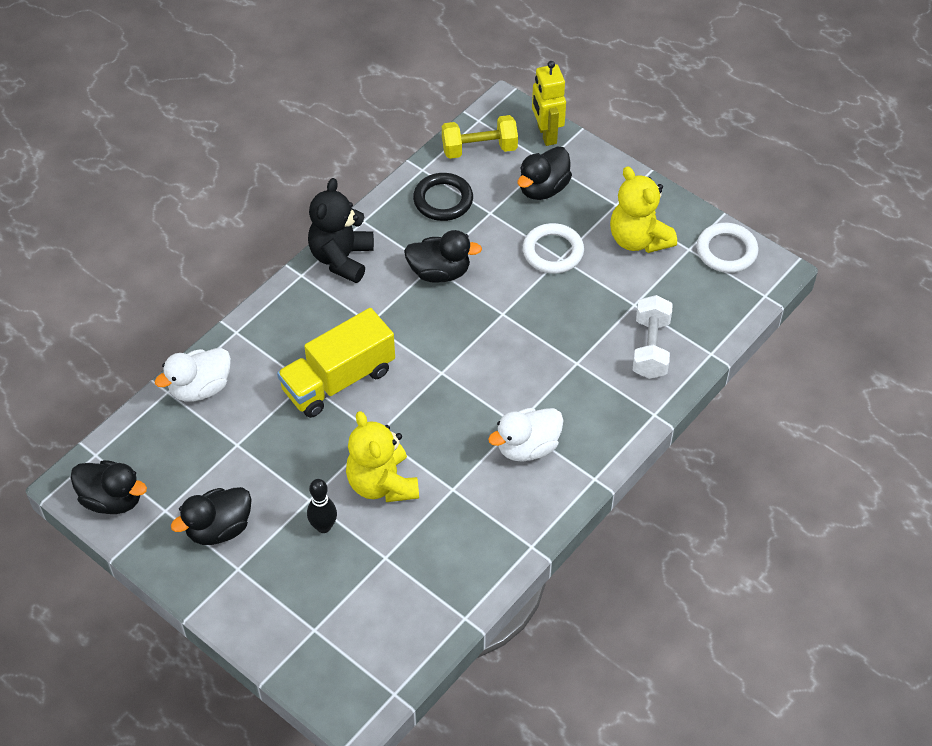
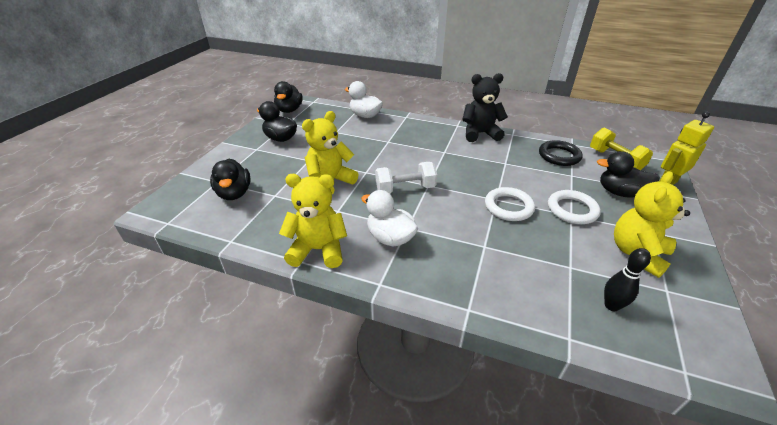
camera: 70 degrees right, 15 degrees down
(323, 527) = (291, 168): black bowling pin -> black bowling pin (611, 305)
(338, 380) = (396, 151): yellow truck -> none
(439, 272) = (504, 167): black duck -> black duck (234, 193)
(519, 525) = (318, 250): none -> yellow teddy bear
(650, 348) = (536, 289): white dumbbell -> white dumbbell (405, 189)
(726, 251) = (699, 321): white ring -> white ring (508, 207)

